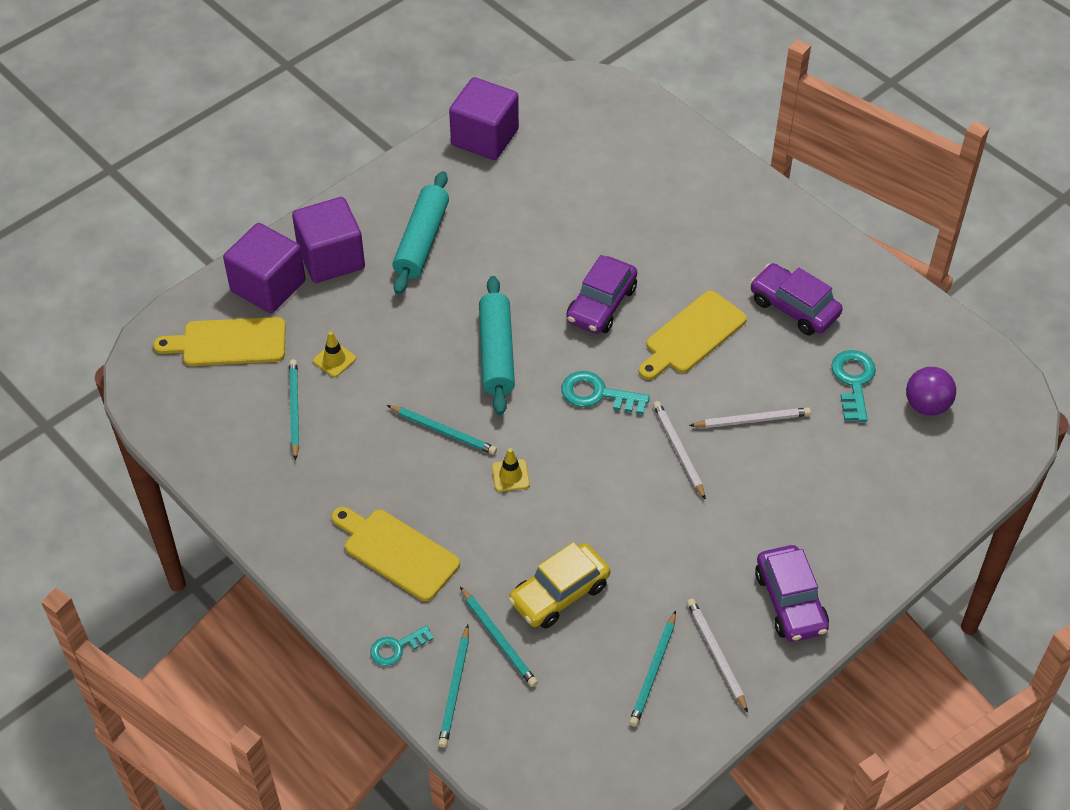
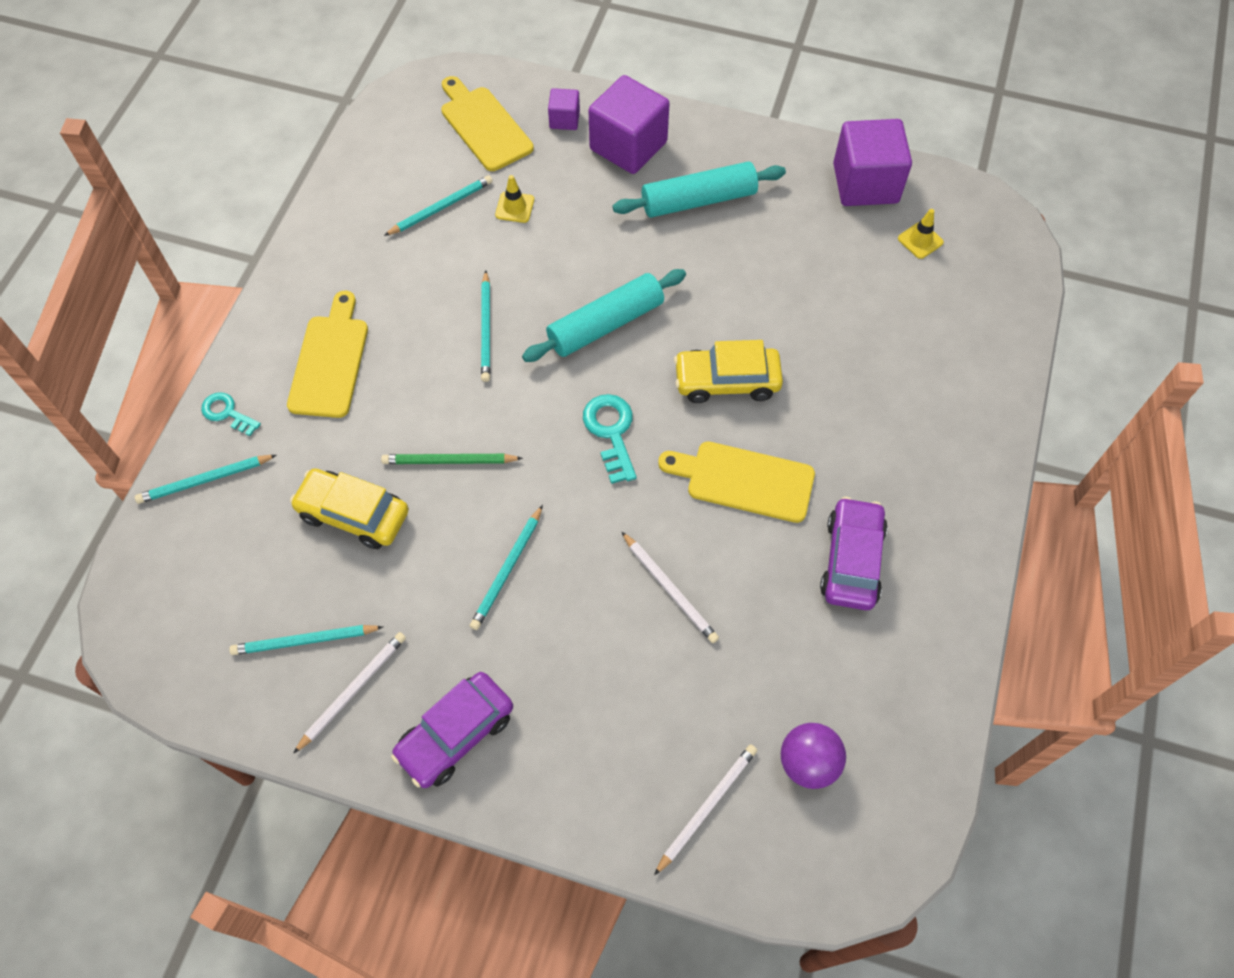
camera: 60 degrees right, 10 degrees up
(268, 286) = (564, 119): purple cube -> purple cube, size x0.49
(499, 639) = (276, 489): turquoise pencil -> turquoise pencil (507, 570)
(510, 475) = (467, 407): yellow traffic cone -> yellow traffic cone (920, 240)
(553, 509) = (449, 461): none -> green pencil
(601, 304) = (726, 381): purple car -> yellow car
(678, 450) = (586, 537): white pencil -> white pencil (707, 807)
(853, 382) = (789, 668): turquoise key -> none

